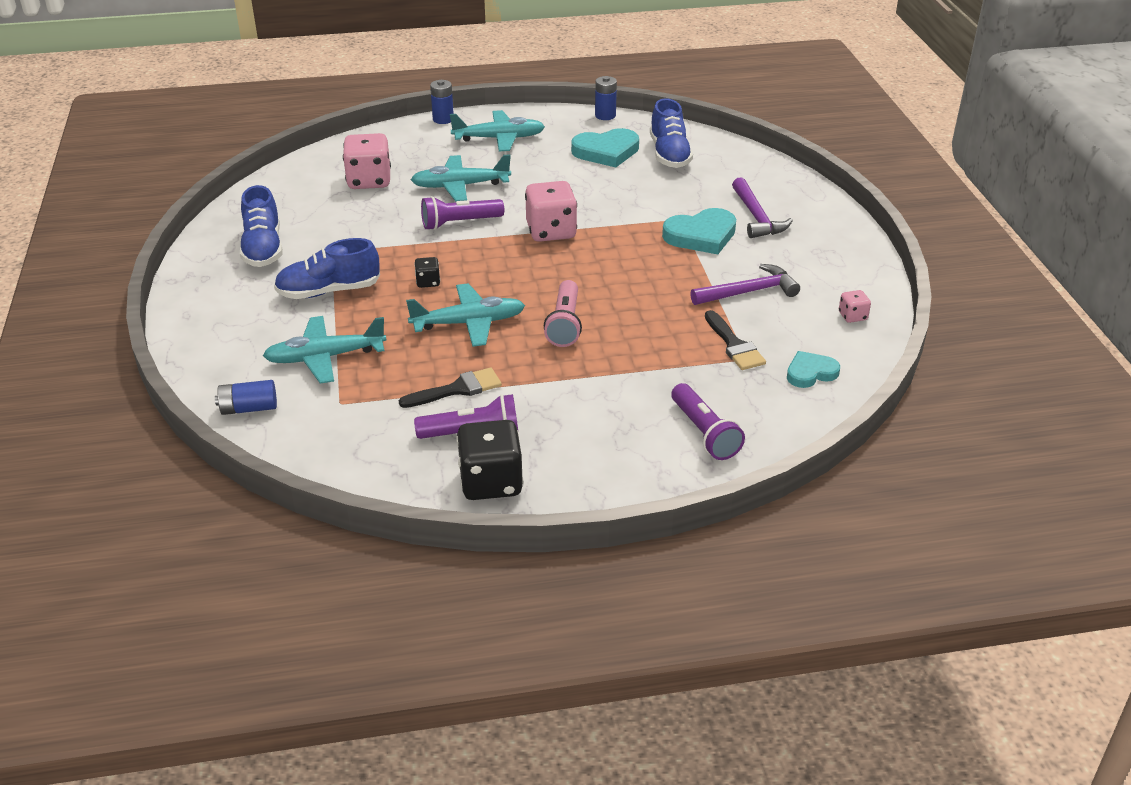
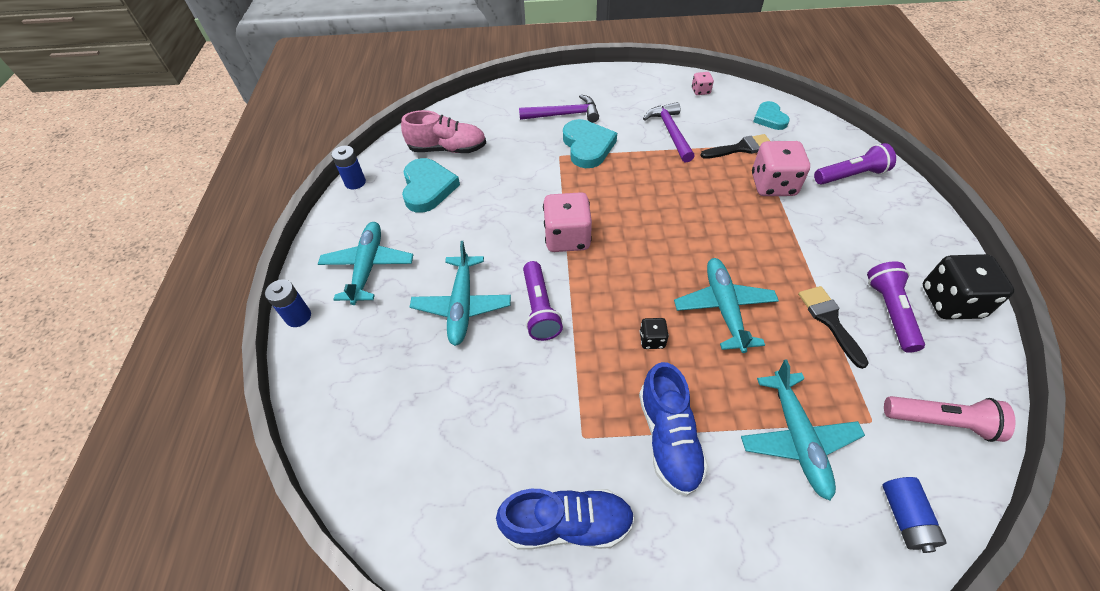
camera: 80 degrees left, 15 degrees up
(369, 181) = (424, 397): pink dice -> pink dice (773, 185)
(565, 324) = (720, 239): pink flashlight -> pink flashlight (940, 421)
(669, 154) = (448, 149): blue shoe -> pink shoe

